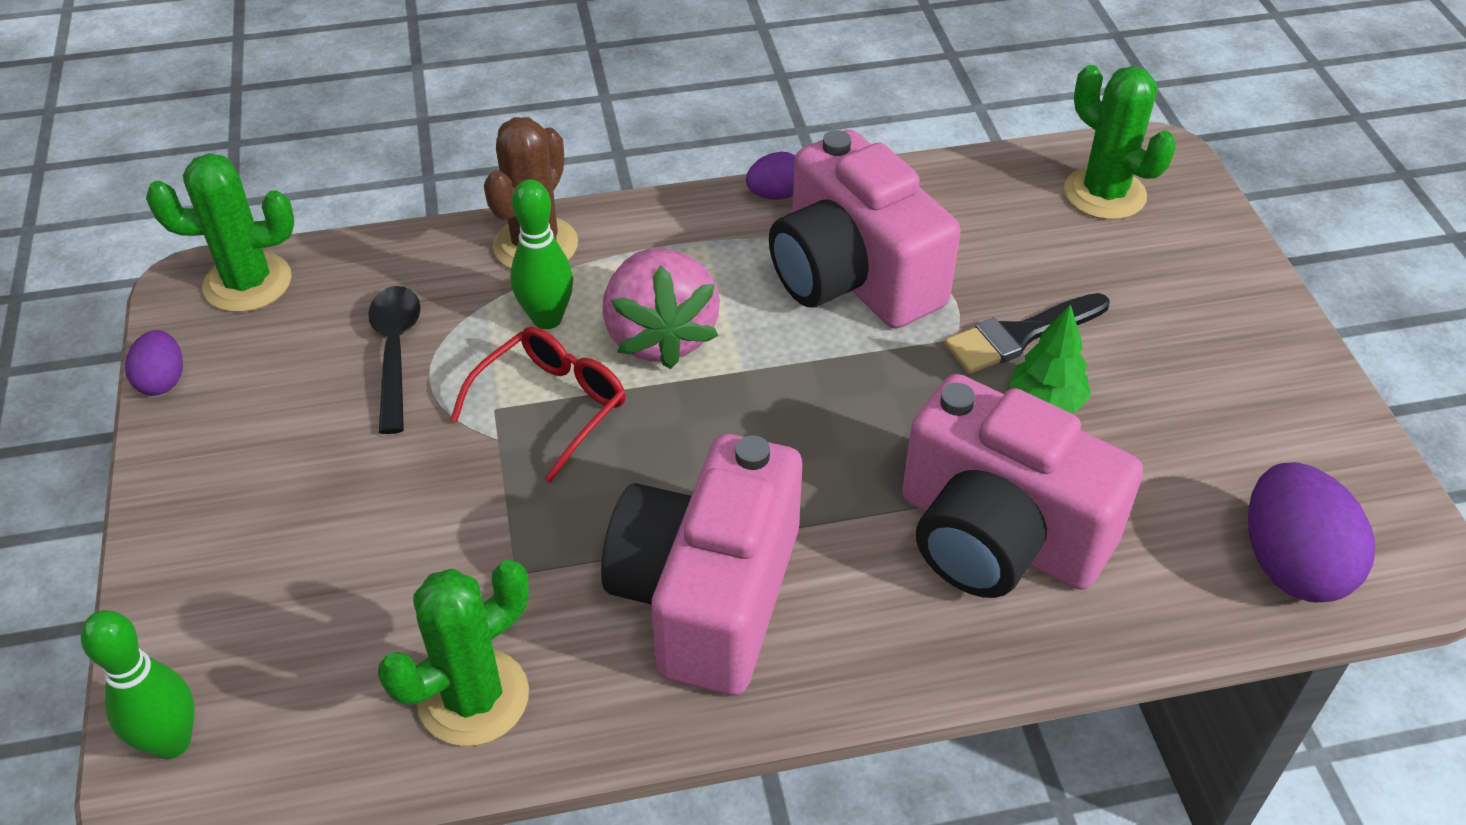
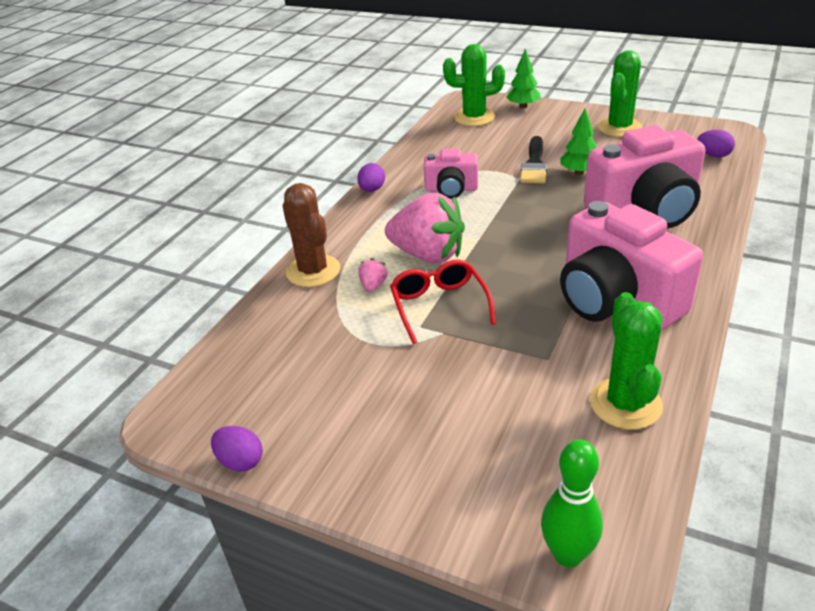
camera: 50 degrees left, 10 degrees down
(248, 283) = (200, 392): green cactus -> green cactus (619, 128)
(395, 352) = (335, 349): black spoon -> none
(547, 319) = (373, 286): green bowling pin -> pink strawberry
(853, 276) = (451, 189): pink camera -> pink camera, size x0.53
(1209, 233) = (523, 106): none -> green tree
(1291, 564) = (713, 155): purple egg -> purple egg, size x0.54

